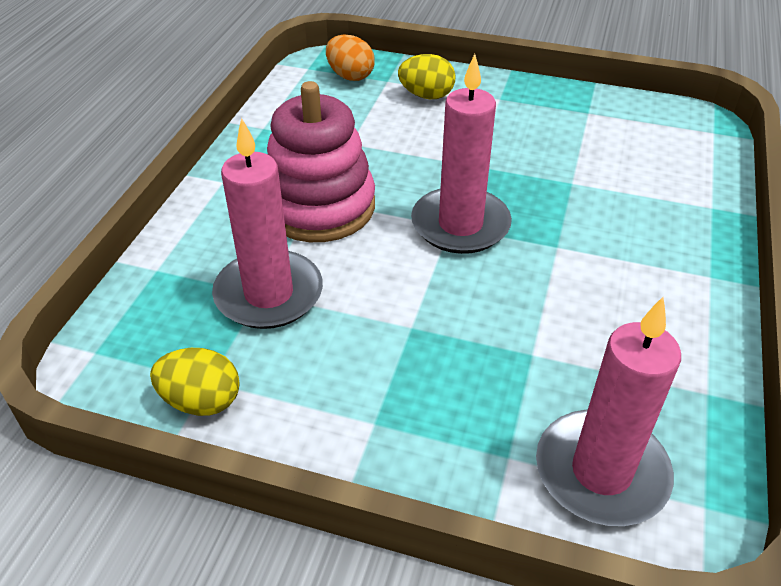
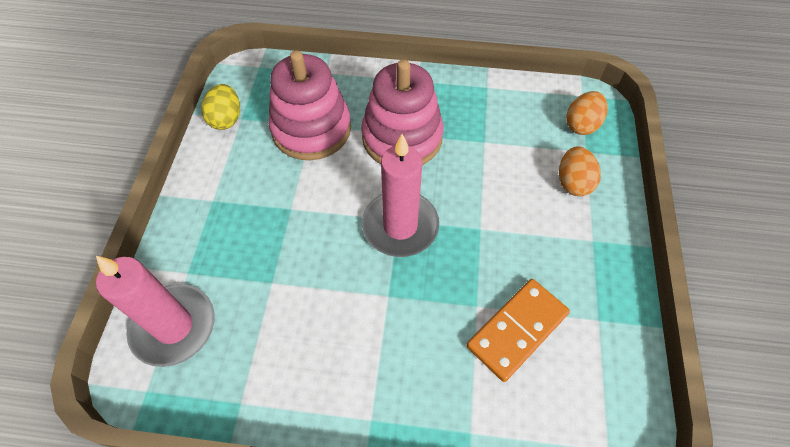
camera: 80 degrees right, 15 degrees up
(269, 294) = (311, 129): pink candle -> pink stacking toy
(426, 95) = (573, 182): yellow egg -> orange egg
(600, 160) = (517, 330): none -> orange domino

